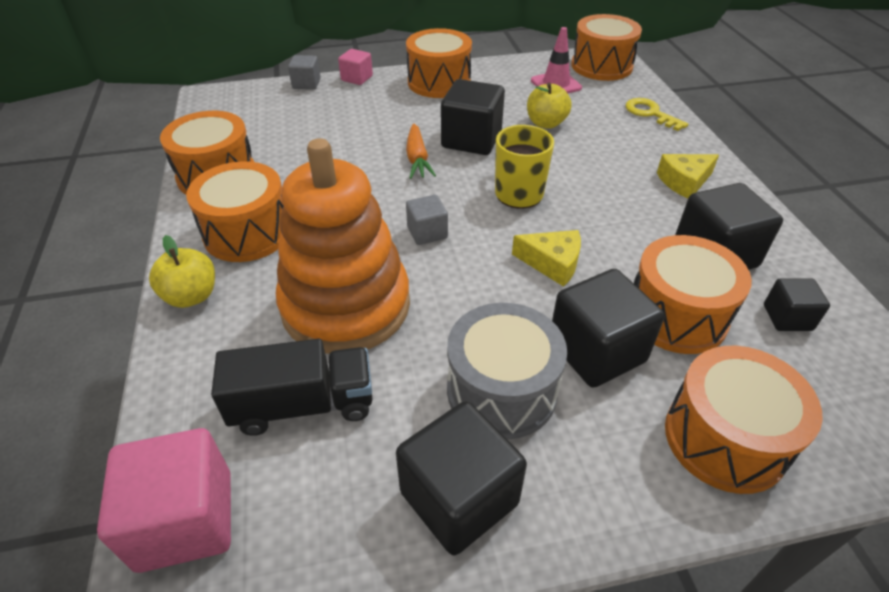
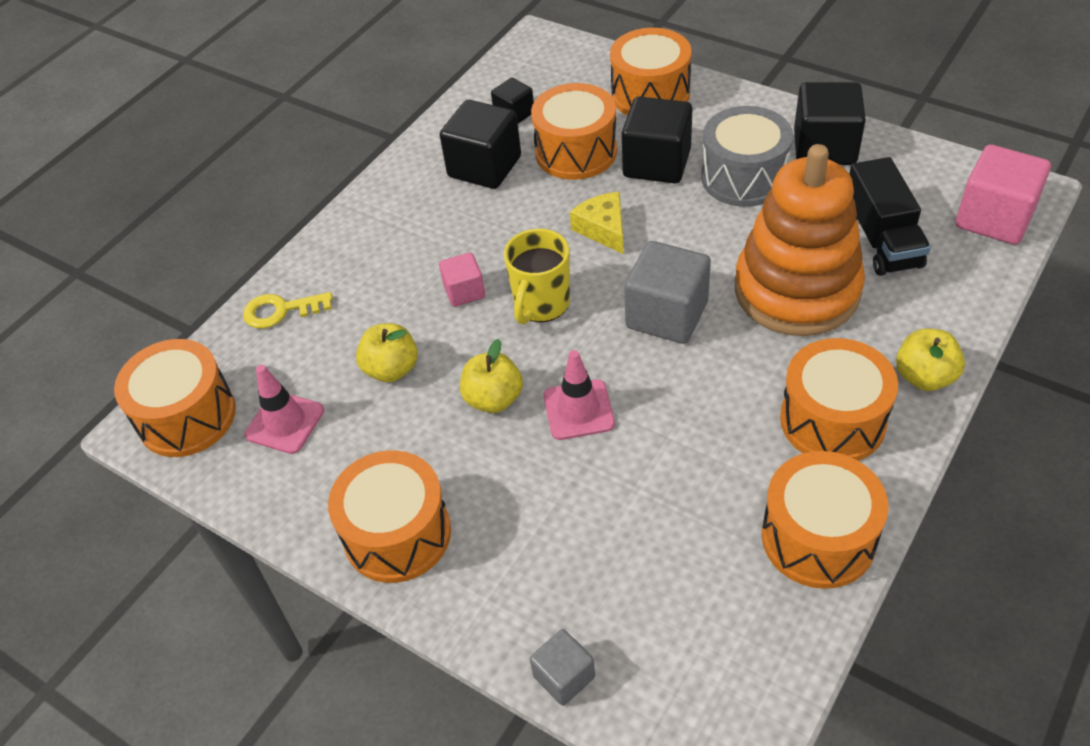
camera: 130 degrees left, 5 degrees up
(303, 405) = (882, 239): black truck -> black truck turned 135 degrees counterclockwise
(357, 78) = (484, 633): pink cube -> pink cube (464, 291)
(417, 159) = (578, 410): orange carrot -> pink traffic cone
(427, 232) = (667, 315): grey cube -> grey cube, size x1.82
(471, 140) = (493, 399): black cube -> yellow apple
(650, 113) = (280, 311): yellow key -> yellow key turned 75 degrees clockwise
(684, 182) = (396, 226): yellow cheese -> none

